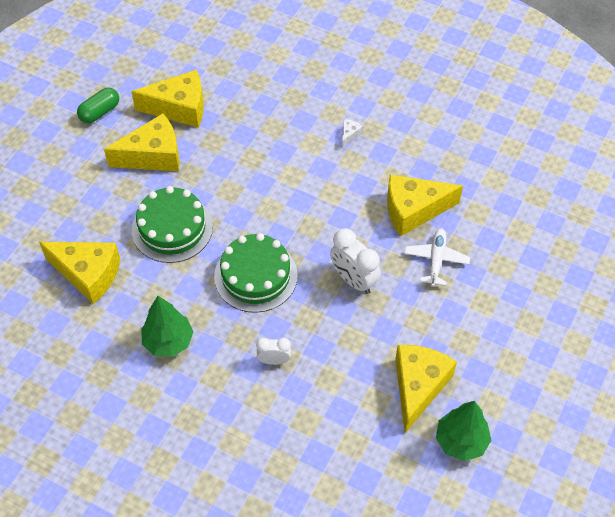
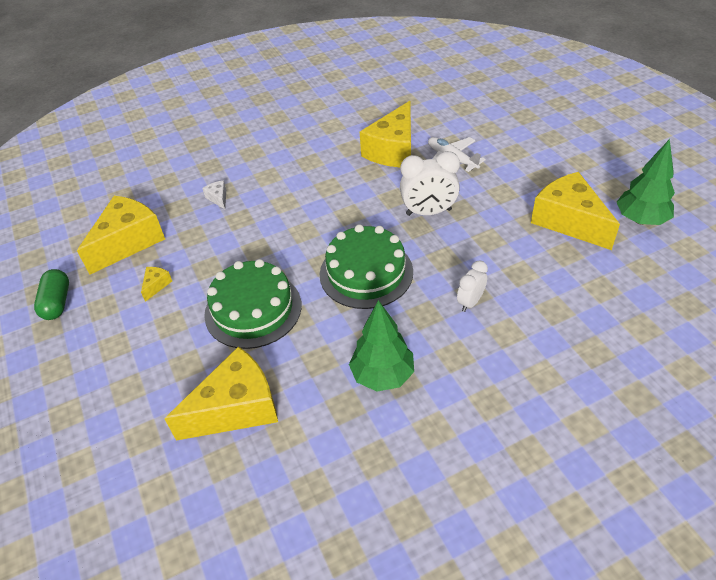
camera: 50 degrees left, 10 degrees down
(153, 156) = (156, 285): yellow cheese -> yellow cheese, size x0.40
(349, 135) = (284, 152): white cheese -> white cheese (218, 198)

